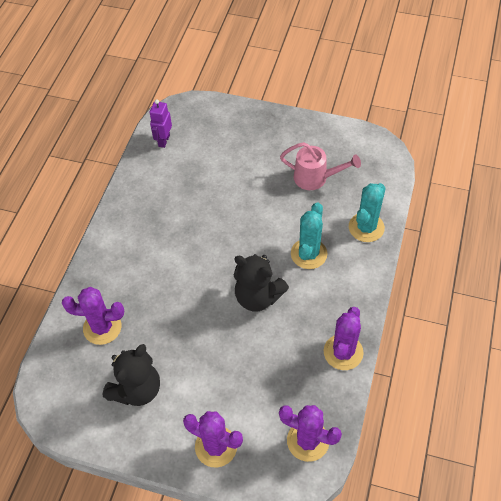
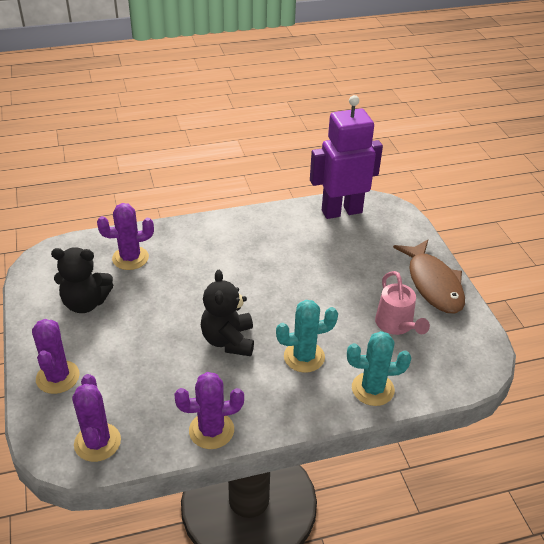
camera: 55 degrees right, 15 degrees down
(102, 327) = (130, 258): purple cactus -> purple cactus turned 75 degrees counterclockwise
(163, 140) = (341, 211): purple robot -> purple robot, size x2.20
(289, 131) = (433, 284): none -> brown fish

